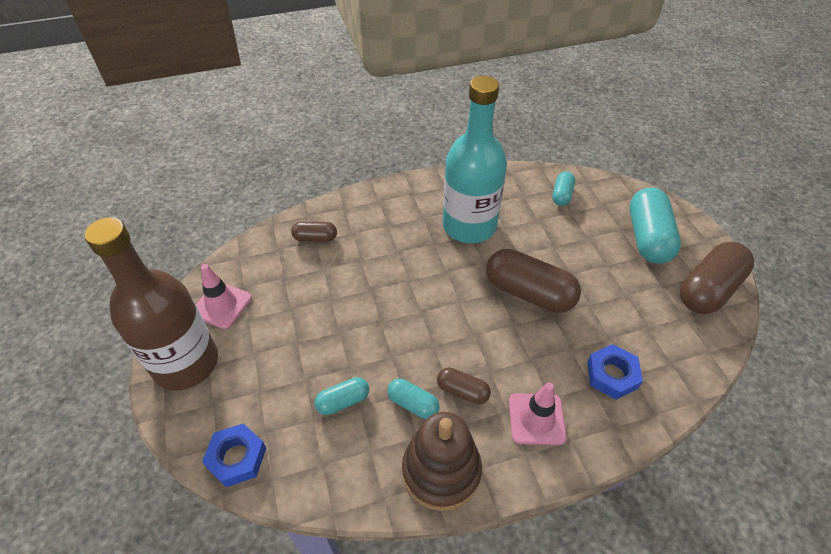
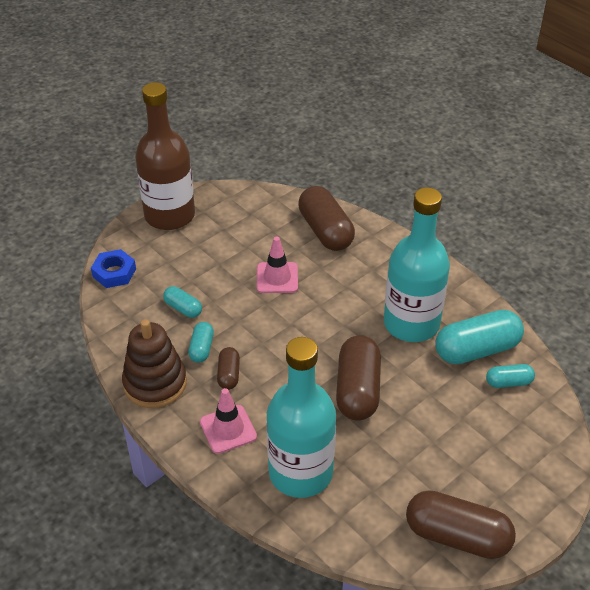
camera: 65 degrees right, 5 degrees down
(222, 305) = (227, 210): pink traffic cone -> pink traffic cone (277, 278)
(315, 238) = (325, 231): brown capsule -> brown capsule, size x1.95
(612, 375) = (300, 472): blue nut -> turquoise bottle
(648, 238) = (498, 470): turquoise capsule -> turquoise capsule (477, 350)

